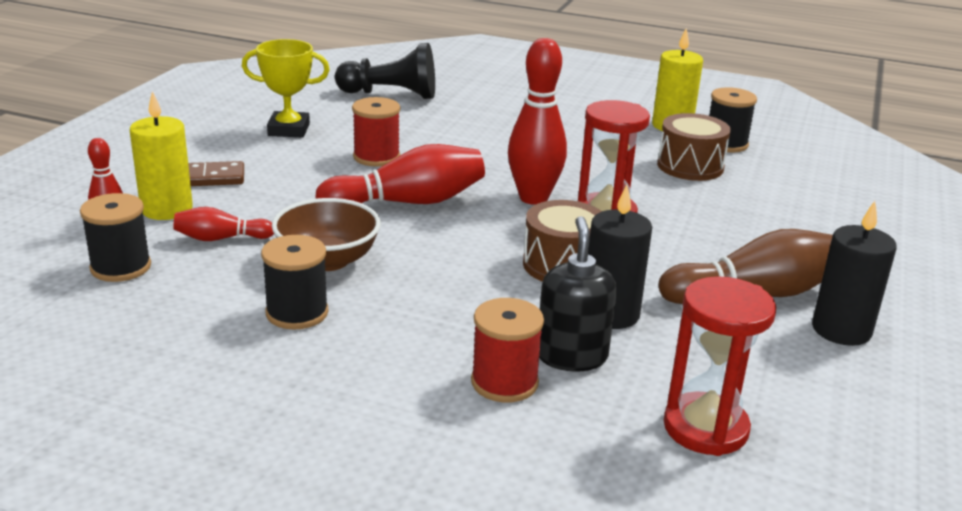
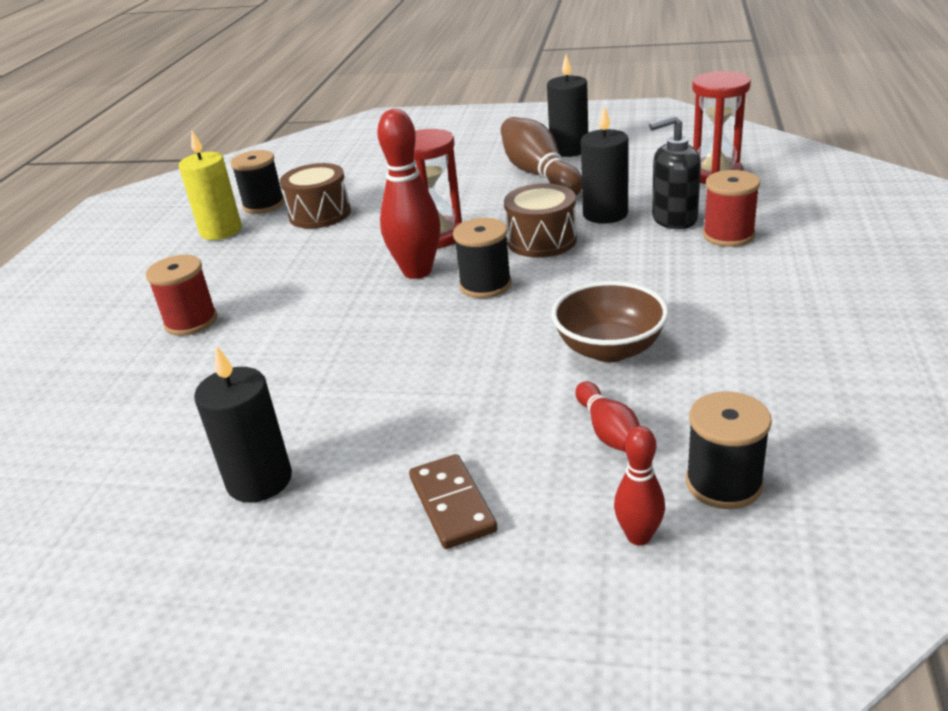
camera: 95 degrees left, 5 degrees up
(167, 209) = (560, 504): yellow candle -> none
(289, 130) = (259, 480): yellow trophy -> black candle
(297, 313) = (715, 339): black spool -> black spool (485, 285)
(376, 157) = (341, 382): red spool -> red spool (191, 321)
(391, 94) = (112, 422): black pawn -> none
(408, 202) = (457, 334): red bowling pin -> none

